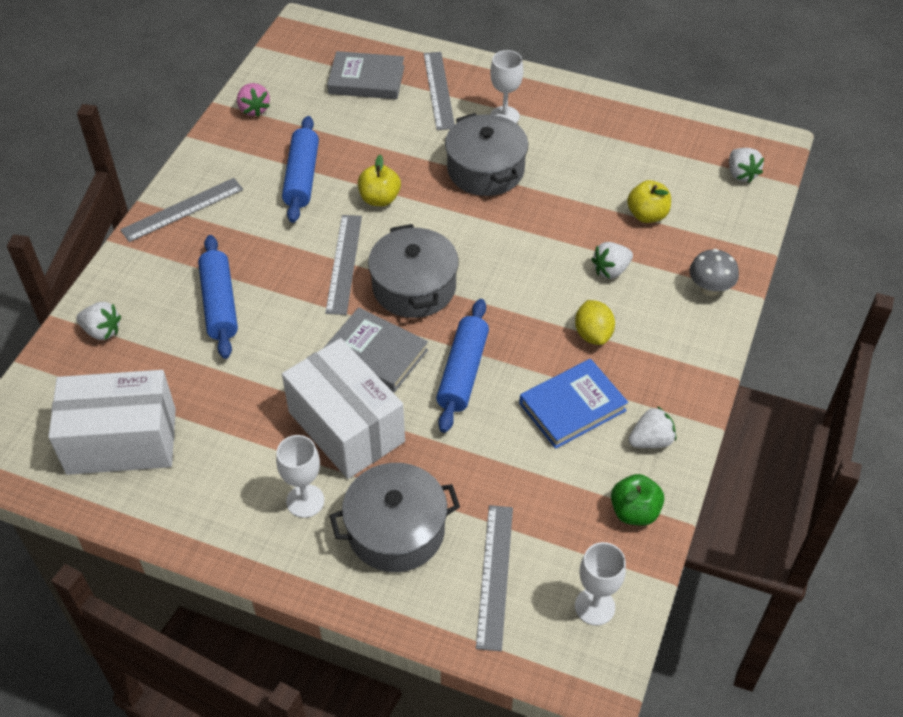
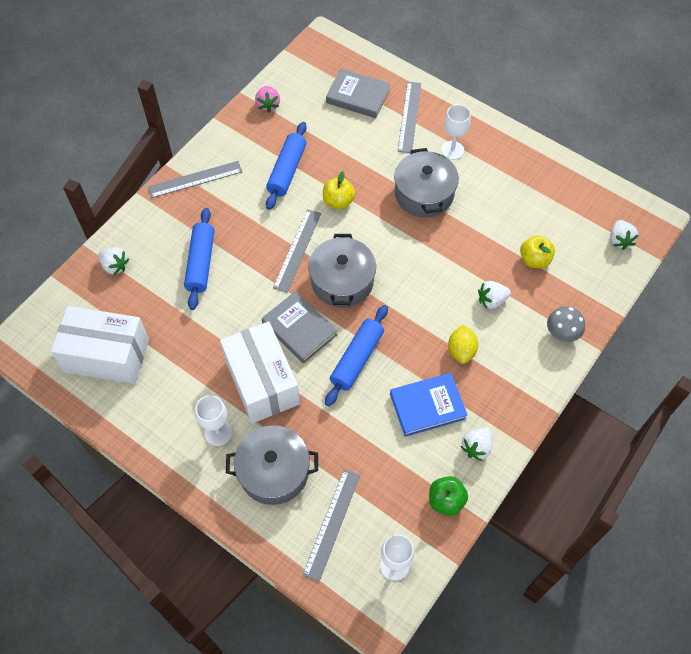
camera: 15 degrees right, 10 degrees up
(651, 440) = (476, 447): white strawberry -> white strawberry turned 135 degrees clockwise

